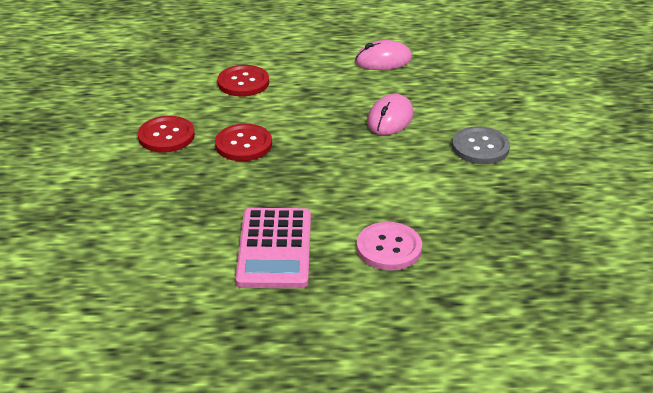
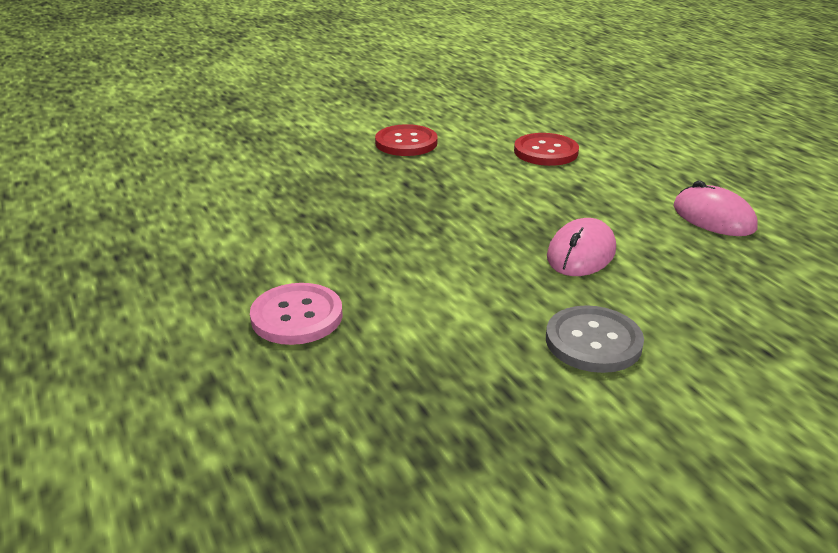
camera: 65 degrees right, 5 degrees down
(243, 144) = (429, 181): red button -> none
(274, 249) = (253, 243): pink calculator -> none
(390, 119) = (581, 253): pink mouse -> pink mouse turned 60 degrees counterclockwise

